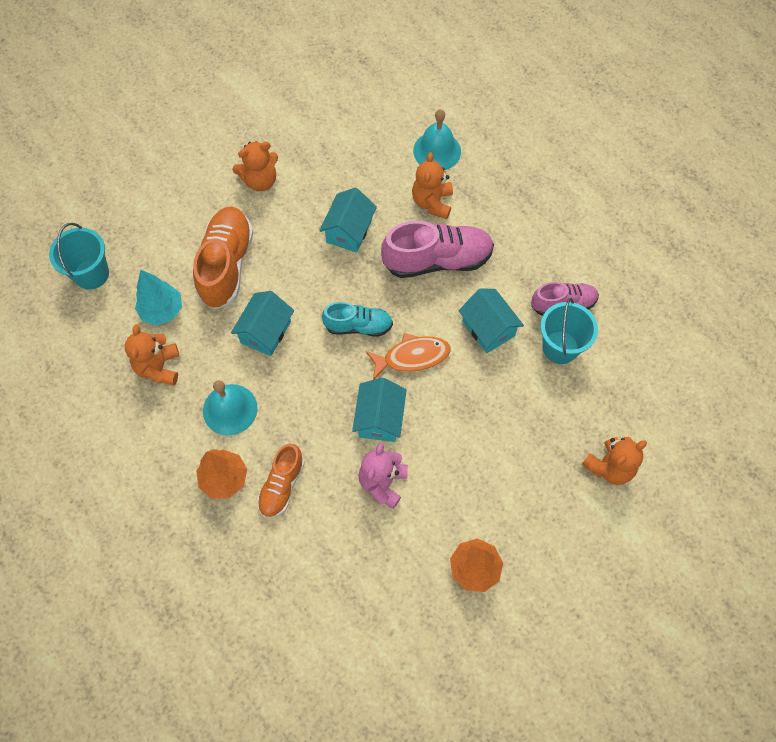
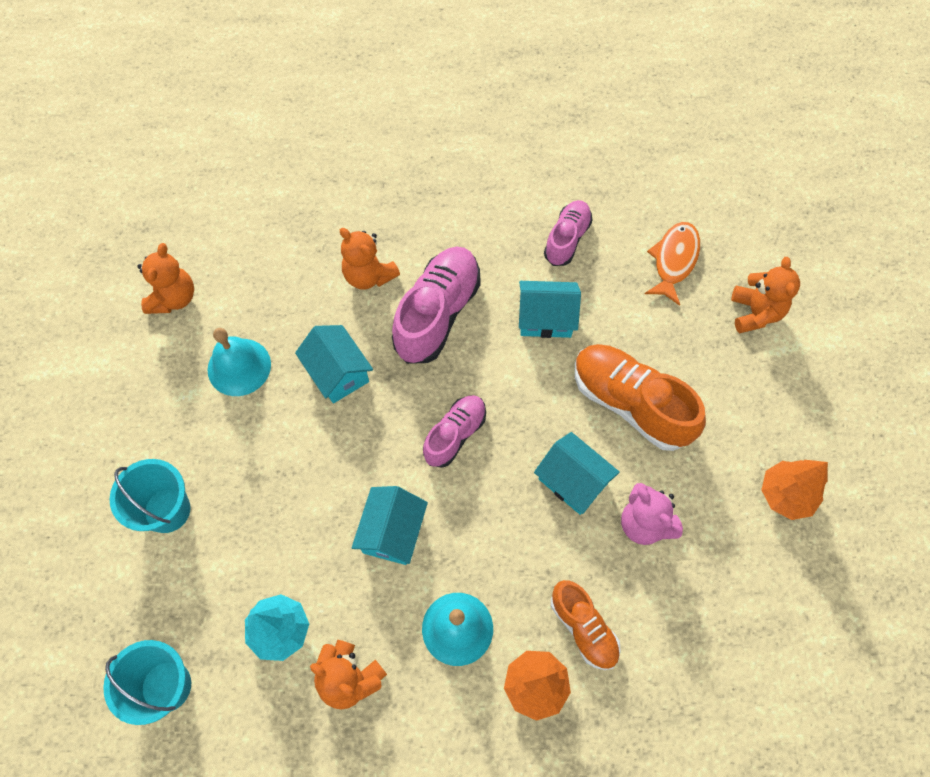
camera: 55 degrees left, 0 degrees up
(226, 265) = (278, 523): orange shoe -> orange shoe (630, 403)
(260, 181) = (202, 422): orange teddy bear -> orange teddy bear (173, 298)
(266, 332) = (392, 532): turquoise house -> turquoise house turned 45 degrees clockwise
(358, 326) = (455, 435): turquoise shoe -> pink shoe
(412, 357) = (527, 406): orange fish -> orange fish (674, 260)
(437, 151) = (313, 233): turquoise bell -> turquoise bell (239, 367)
(560, 347) = (609, 271): turquoise bucket -> turquoise bucket (167, 510)

